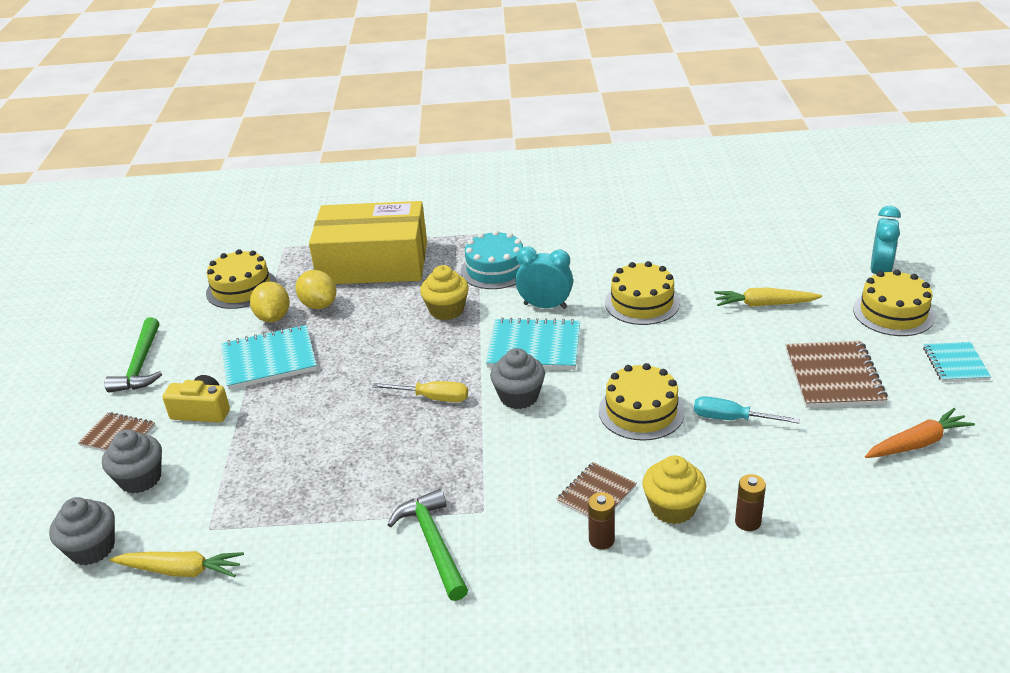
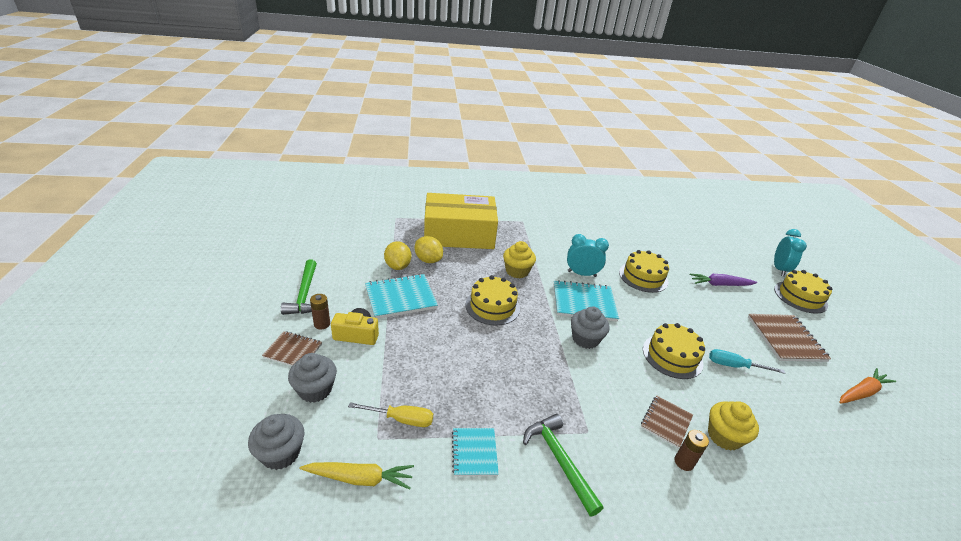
camera: 10 degrees left, 0 degrees up
(241, 288) = (371, 243): yellow cake -> yellow cake (492, 306)
(433, 398) = (525, 336): yellow screwdriver -> yellow screwdriver (401, 419)
(495, 269) = (541, 246): turquoise cake -> none
(747, 522) = (780, 451): brown battery -> brown battery (322, 324)
(764, 304) = (720, 284): yellow carrot -> purple carrot
(955, 364) = (855, 335): turquoise notebook -> turquoise notebook (474, 452)

